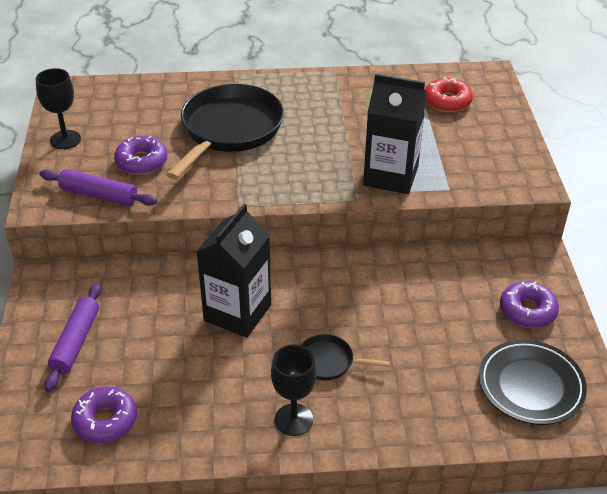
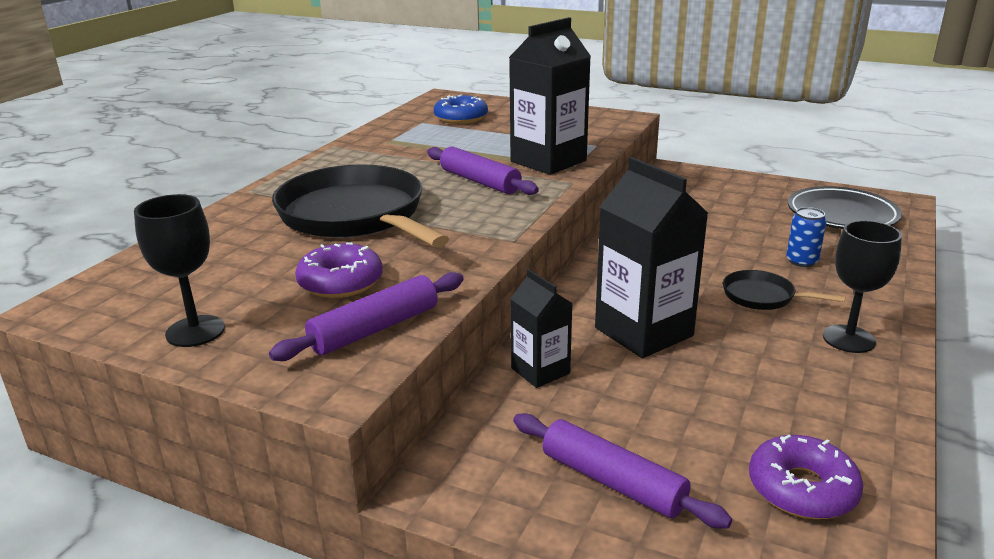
camera: 60 degrees left, 15 degrees down
(164, 281) = (540, 371): none -> black carton
(324, 158) = (479, 181): none -> purple rolling pin
(329, 361) = (762, 296): black pan -> black pan turned 75 degrees clockwise
(407, 374) = (801, 261): none -> blue can
(447, 101) = (461, 118): red donut -> blue donut
(527, 311) = (743, 192): purple donut -> none

